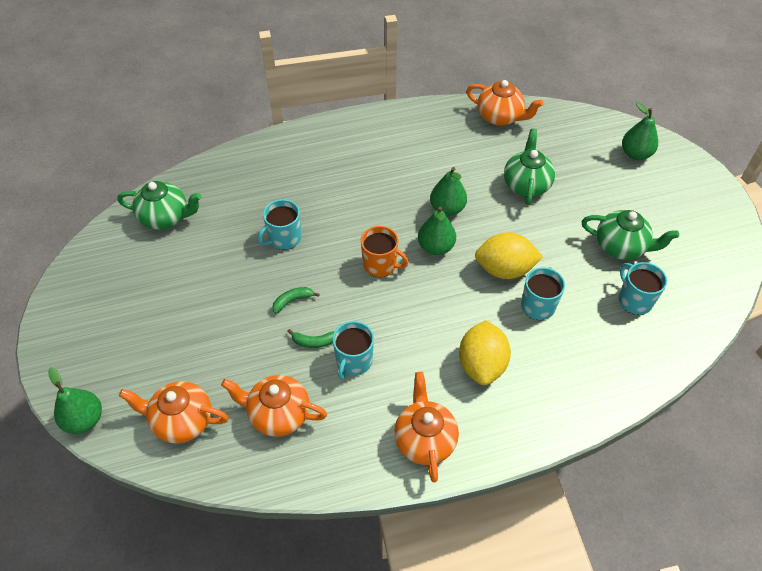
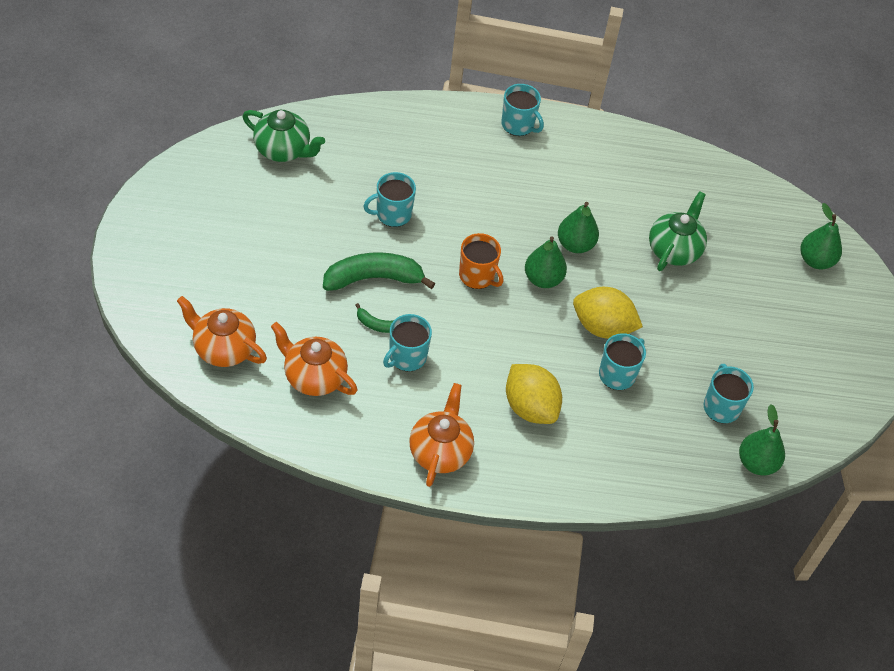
camera: 15 degrees right, 0 degrees up
(84, 420) = (137, 314): green pear -> green pear (756, 463)
(292, 301) = (373, 278): green banana -> green banana, size x2.13
(354, 129) = (518, 125): none -> turquoise mug
(481, 364) = (530, 407): yellow lemon -> yellow lemon turned 60 degrees counterclockwise
(500, 117) = (686, 167): orange teapot -> none
(621, 247) = (739, 350): green teapot -> none

